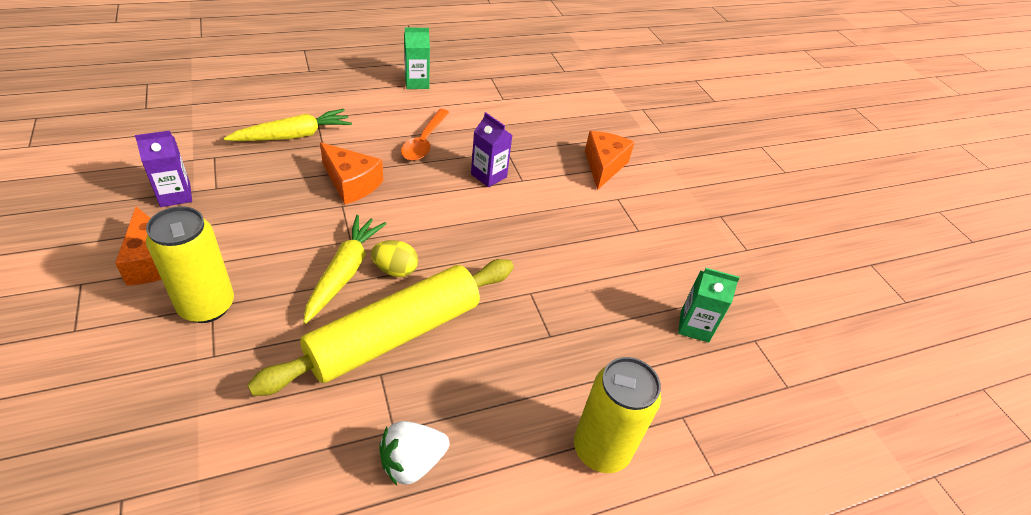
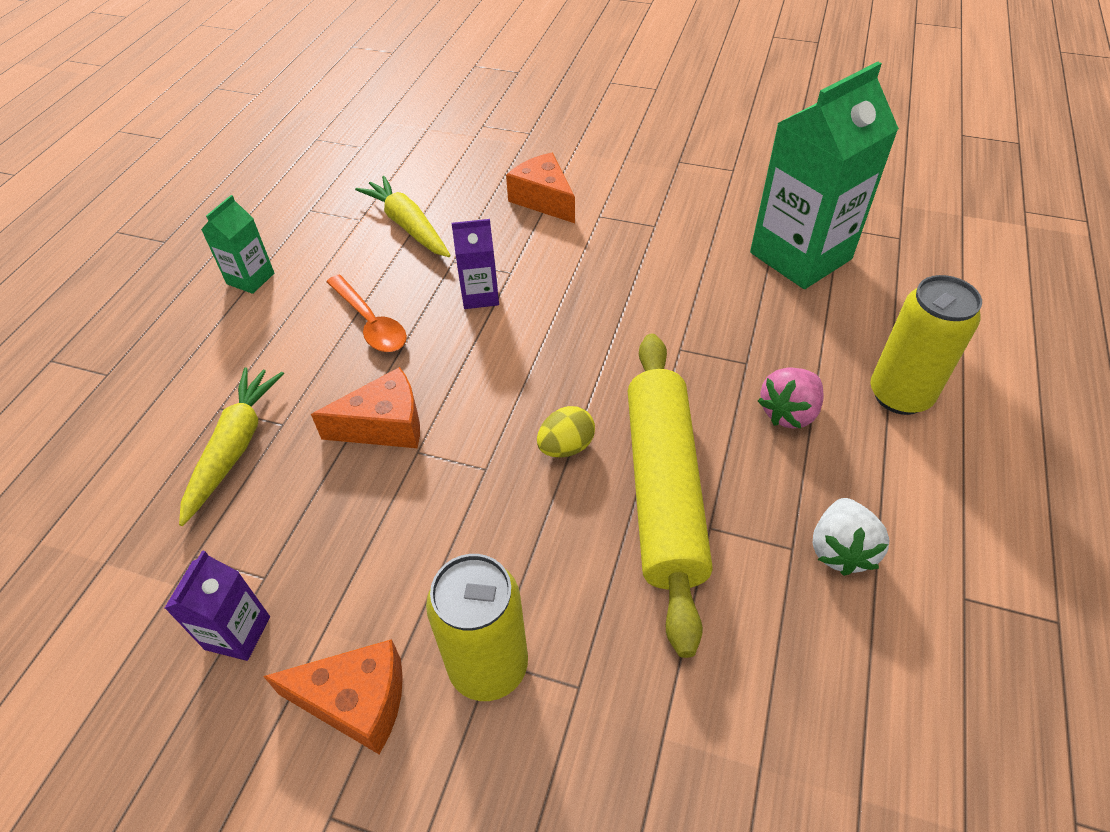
camera: 45 degrees left, 5 degrees up
(344, 272) = (535, 497): yellow carrot -> yellow carrot (408, 226)
(521, 380) = (788, 412): none -> pink strawberry
(694, 326) = (800, 256): green carton -> green carton, size x2.13

